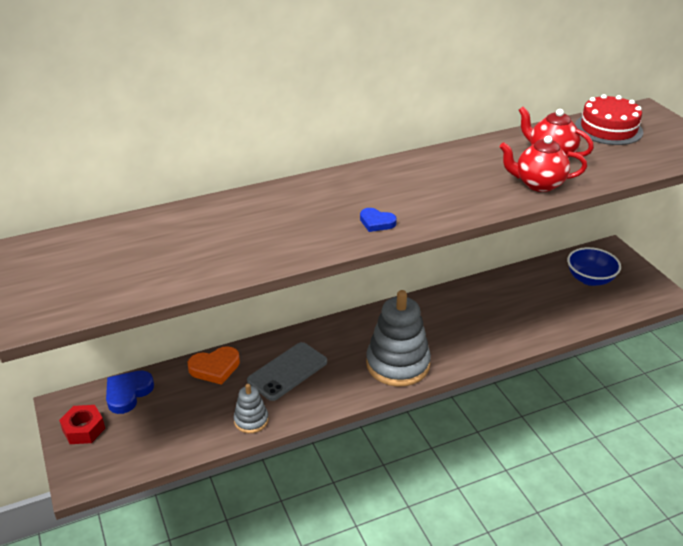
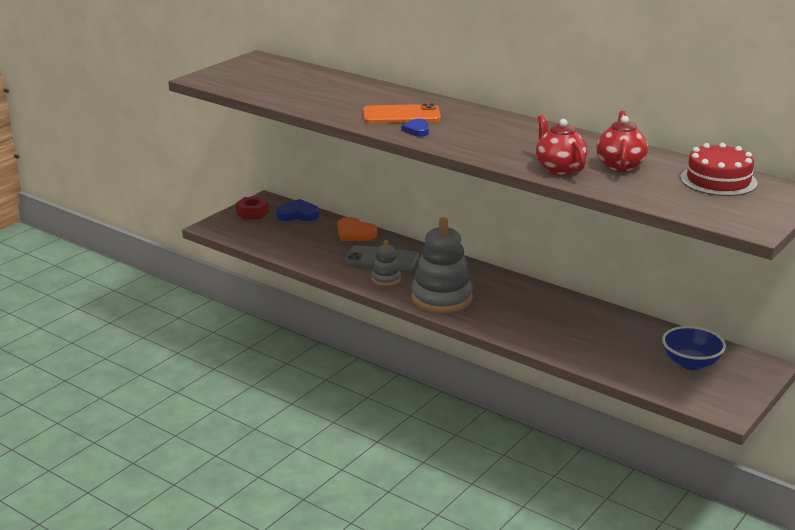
camera: 60 degrees right, 10 degrees down
(251, 420) = (317, 261): grey stacking toy -> grey stacking toy (386, 279)
(325, 217) = (401, 115): none -> orange phone

